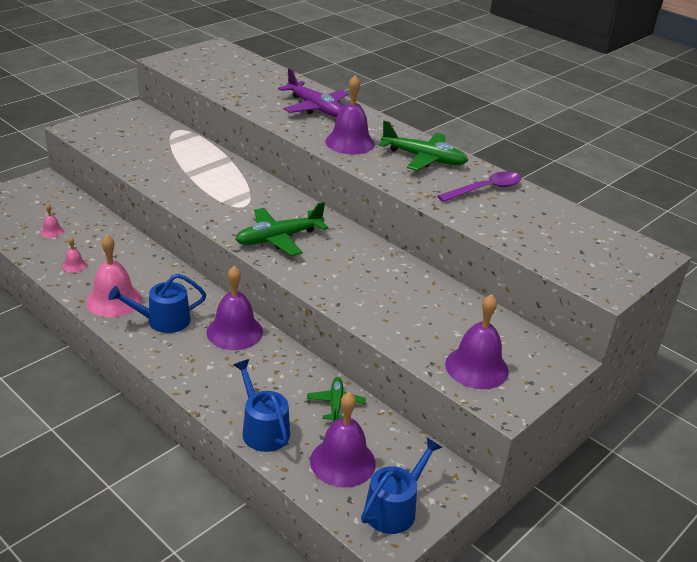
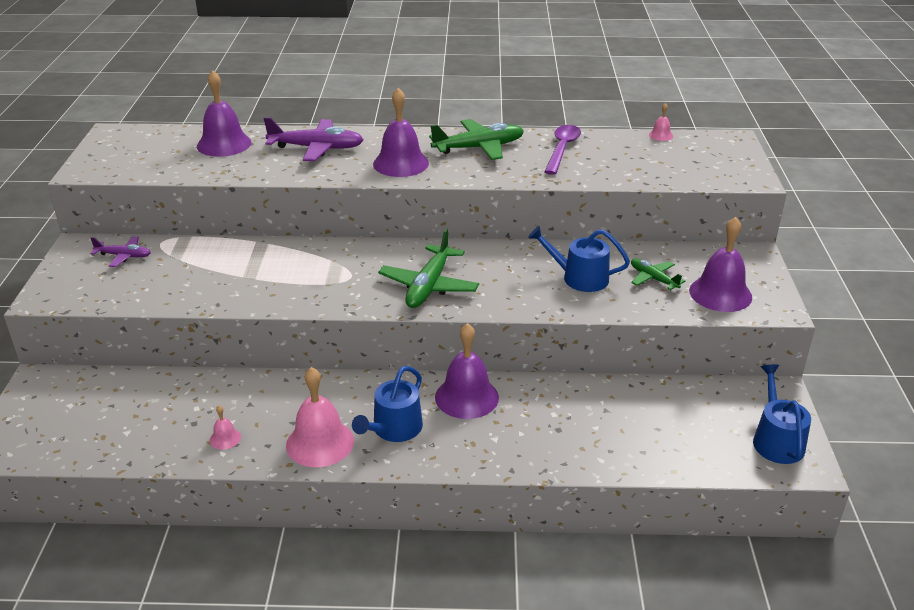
camera: 40 degrees left, 0 degrees up
(52, 231) = (142, 423): pink bell -> pink bell (661, 135)
(146, 127) = (124, 256): none -> purple plane
(263, 429) = (613, 454): blue watering can -> blue watering can (579, 278)
(335, 403) = (627, 397): green plane -> green plane (653, 279)
(342, 462) = (698, 435): purple bell -> purple bell (224, 144)

